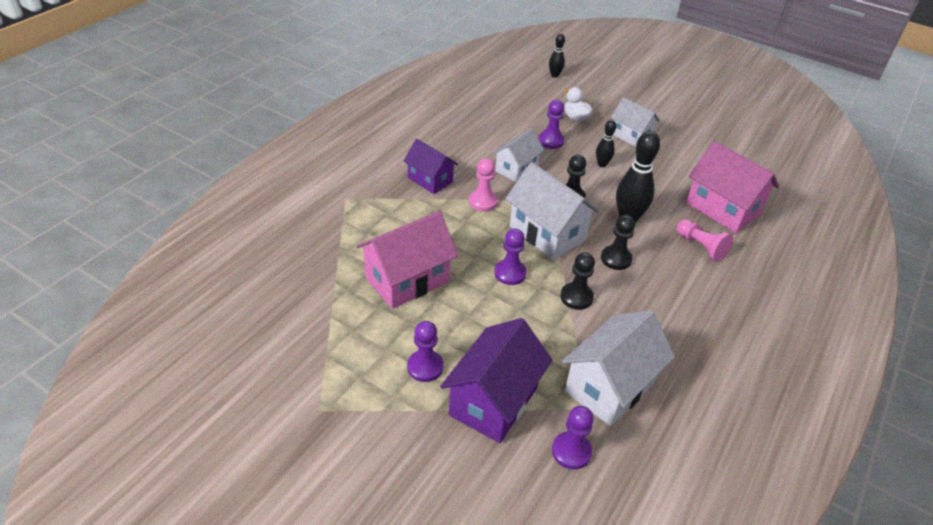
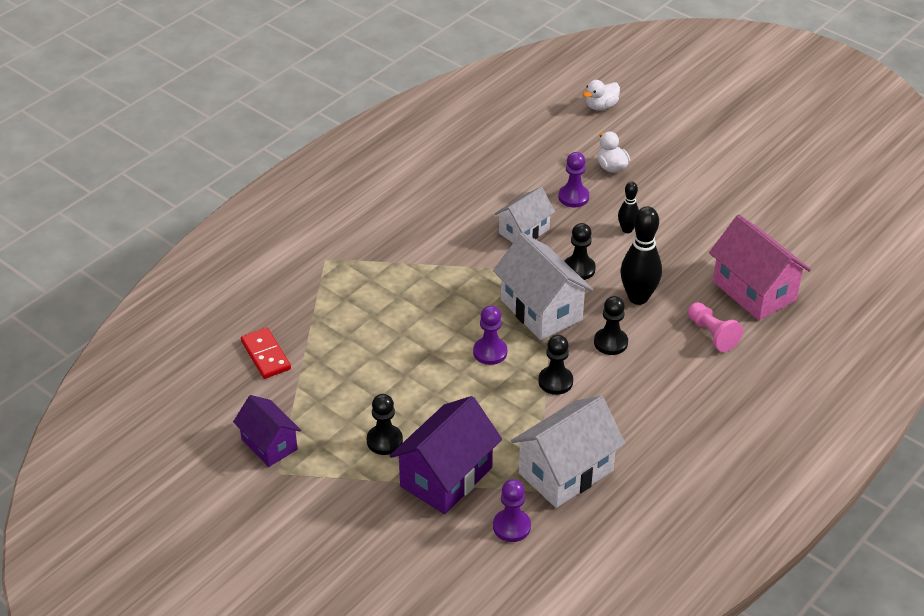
camera: 10 degrees right, 0 degrees up
(297, 288) = (266, 355): none -> red domino
(407, 280) = (379, 353): pink house -> none
(425, 367) = (384, 441): purple pawn -> black pawn
(430, 180) = (422, 241): purple house -> purple house (269, 444)
(483, 202) = (477, 270): pink pawn -> none
(554, 75) = (601, 106): black bowling pin -> white duck
(631, 136) = (673, 193): white house -> none

